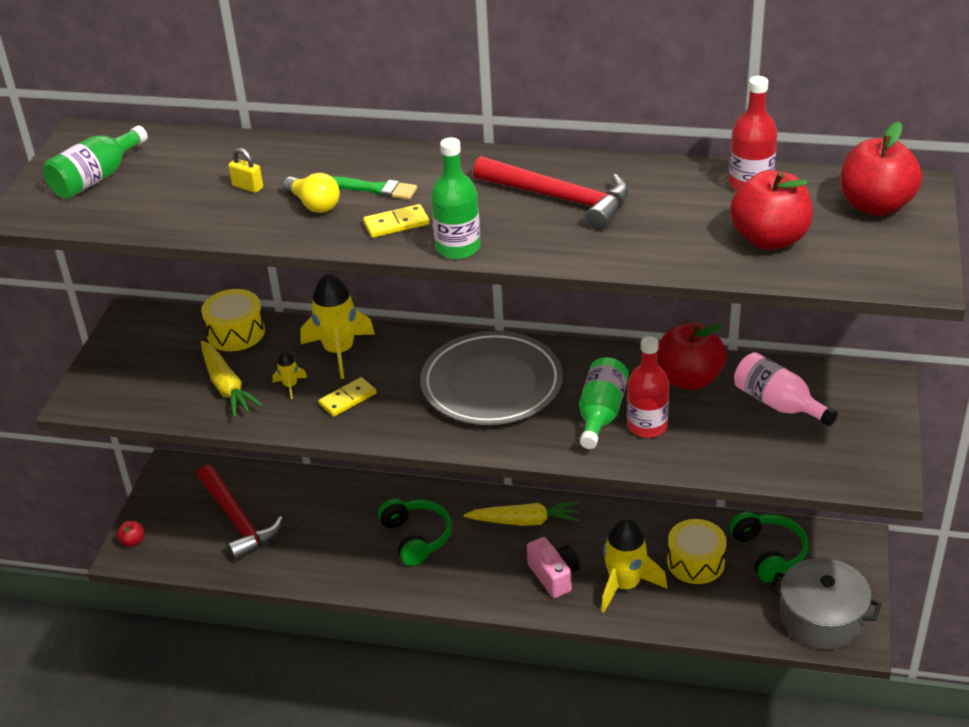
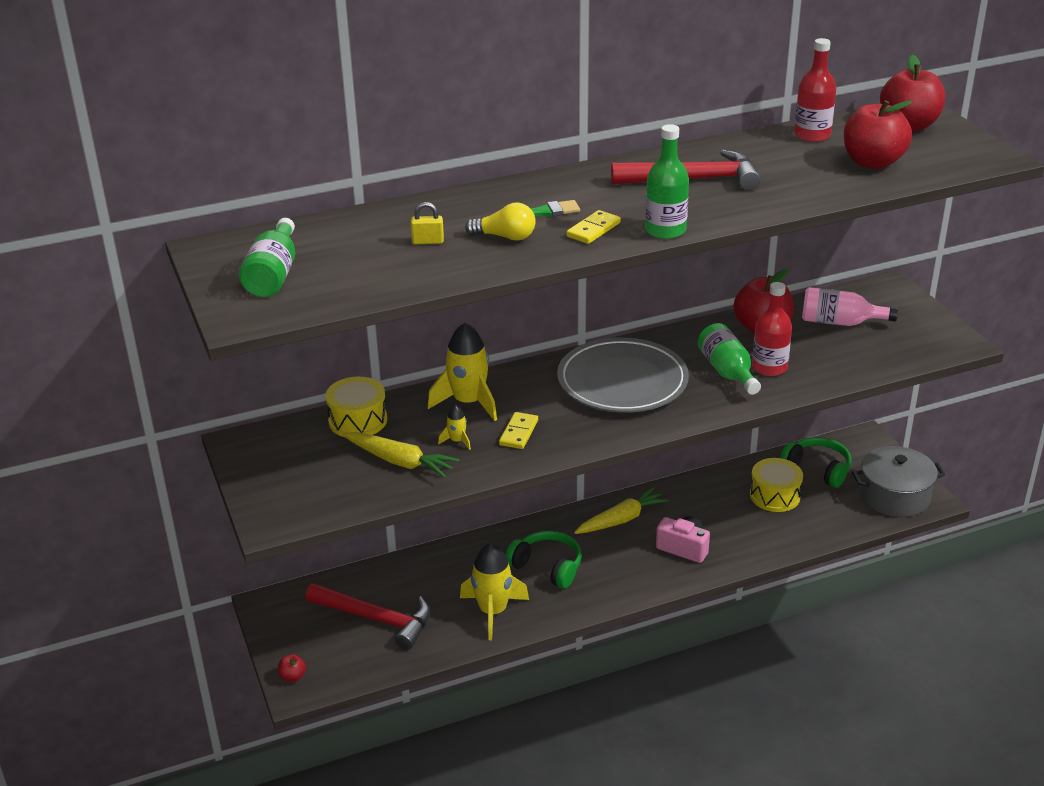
camera: 35 degrees left, 5 degrees down
(625, 585) = (742, 532): yellow rocket -> yellow rocket (493, 611)

